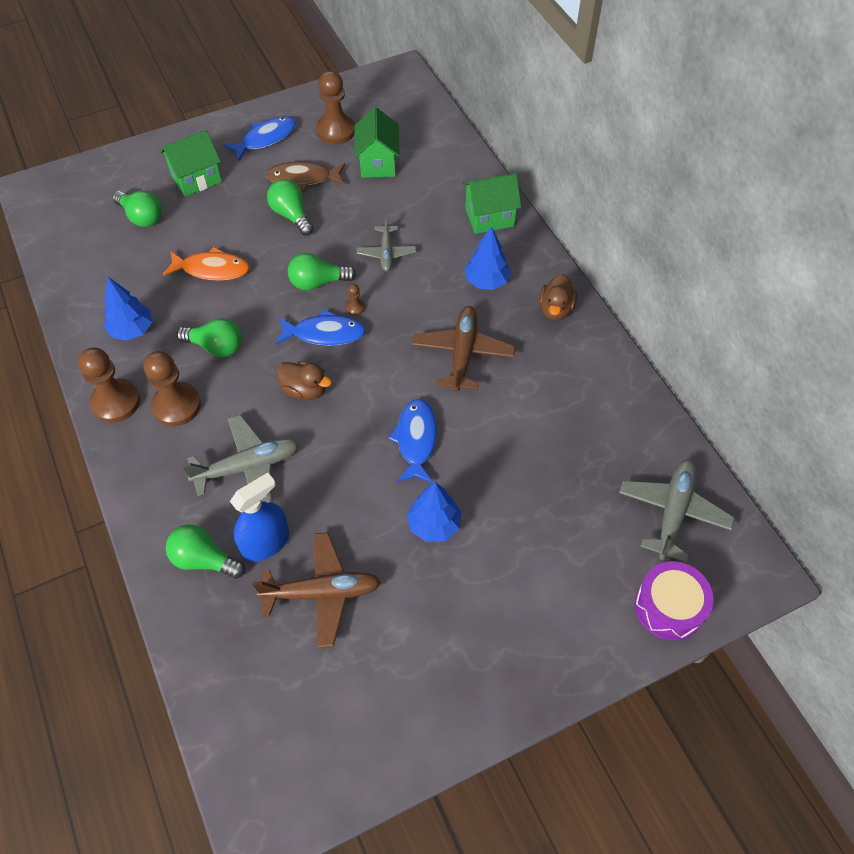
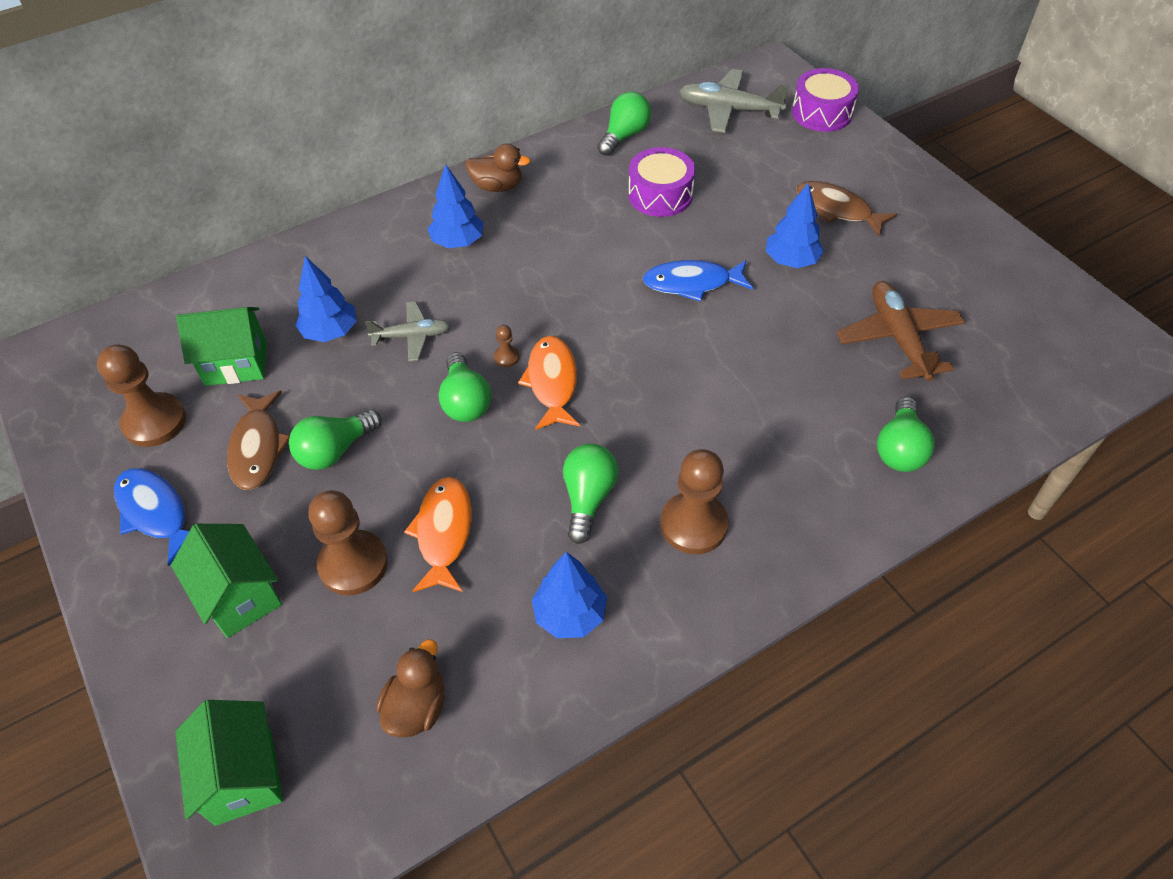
camera: 95 degrees left, 5 degrees down
(116, 402) = (703, 603): brown pawn -> brown pawn (353, 564)
(141, 217) = (325, 662): green light bulb -> green light bulb (624, 136)
(248, 467) = (766, 428): grey plane -> none
(265, 542) = (858, 395): blue spray bottle -> none
(305, 390) = (643, 390): brown duck -> brown duck (416, 707)
(325, 333) = (552, 382): blue fish -> orange fish
(399, 209) = (330, 332): none -> blue tree
(463, 353) = (568, 255): brown plane -> none
(489, 217) = (352, 245): green house -> green house (243, 776)
(503, 583) = (837, 209): none -> brown fish
(536, 430) = (660, 195): none -> purple drum

